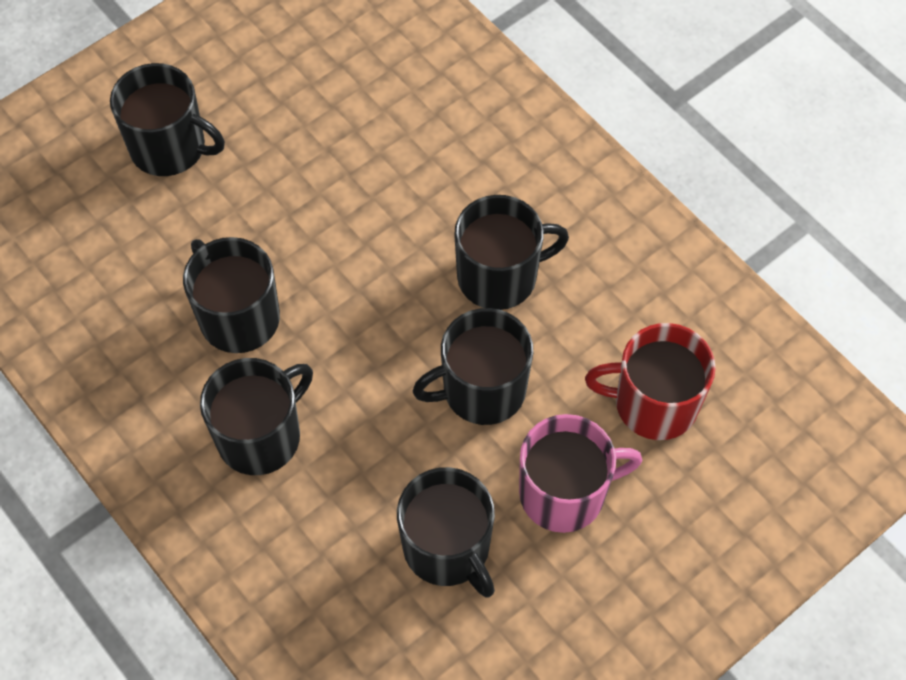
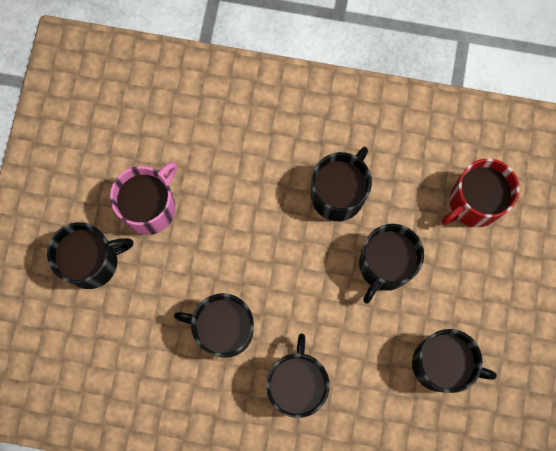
camera: 40 degrees left, 15 degrees up
(564, 493) = (471, 287): pink mug -> pink mug (150, 207)

